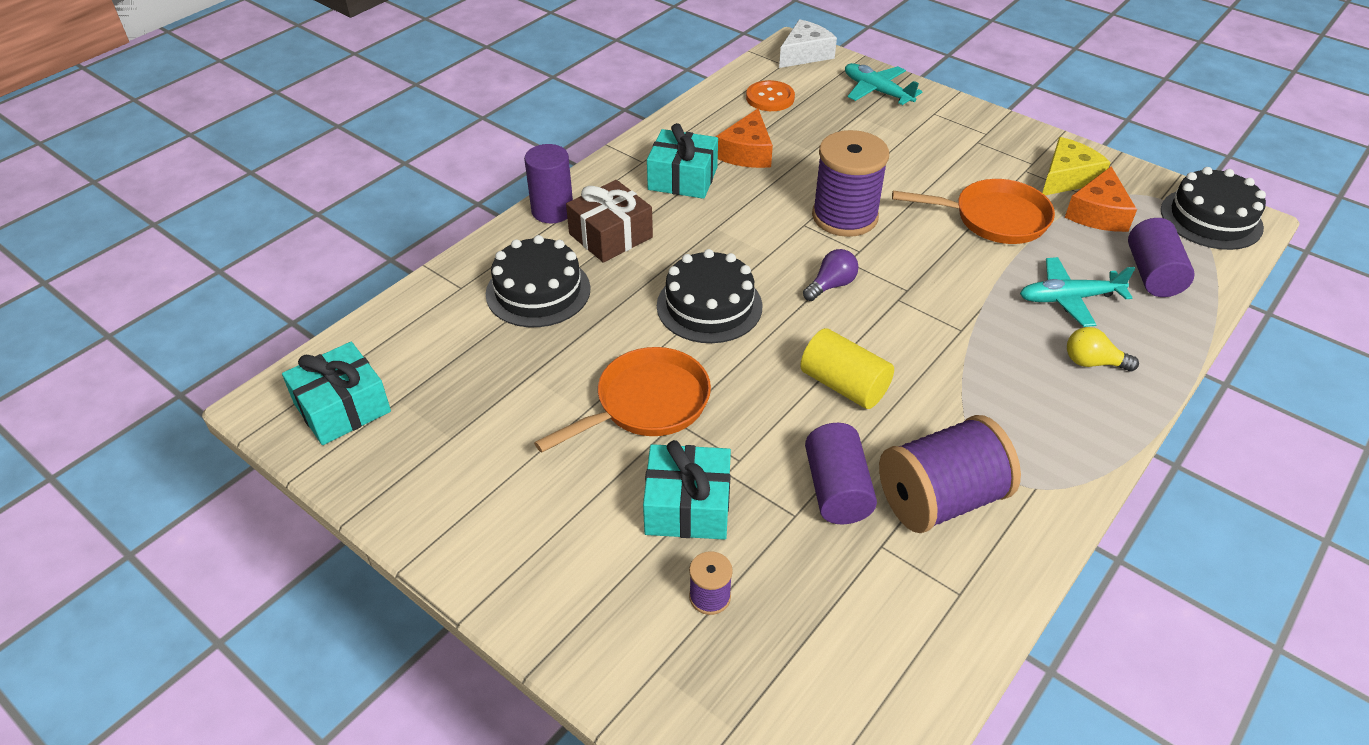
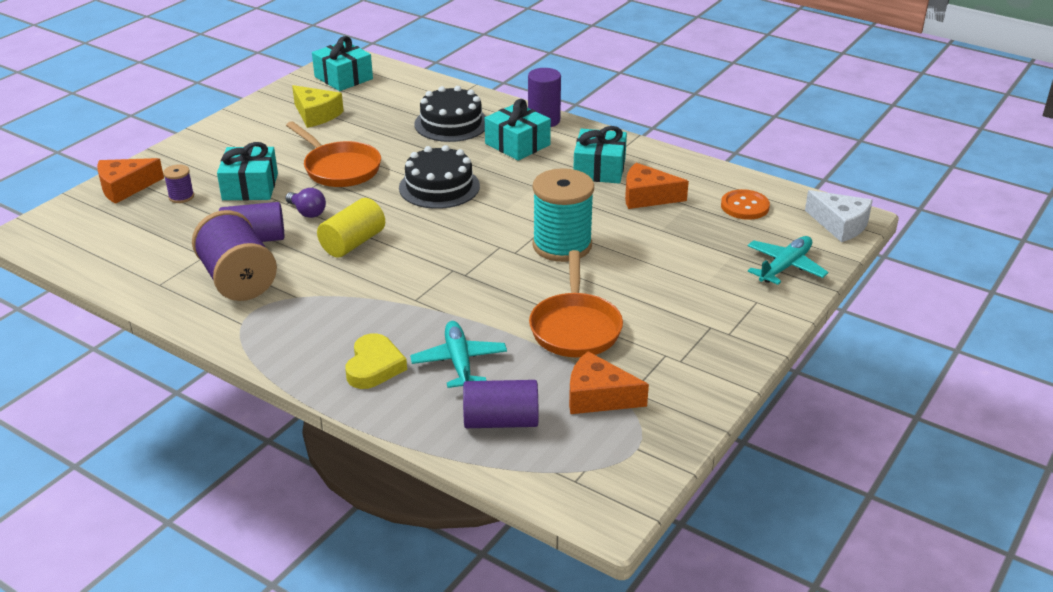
camera: 85 degrees right, 10 degrees down
(611, 236) = (517, 144): brown gift -> turquoise gift
(670, 689) = (125, 187): none -> orange cheese
(831, 285) = (467, 238): purple light bulb -> purple light bulb (307, 212)
(844, 216) = (562, 245): purple spool -> turquoise spool
(1067, 178) = (658, 382): yellow cheese -> yellow cheese (316, 115)
(1092, 362) = (374, 366): yellow light bulb -> yellow heart
(1211, 218) = (606, 482): black cake -> none

